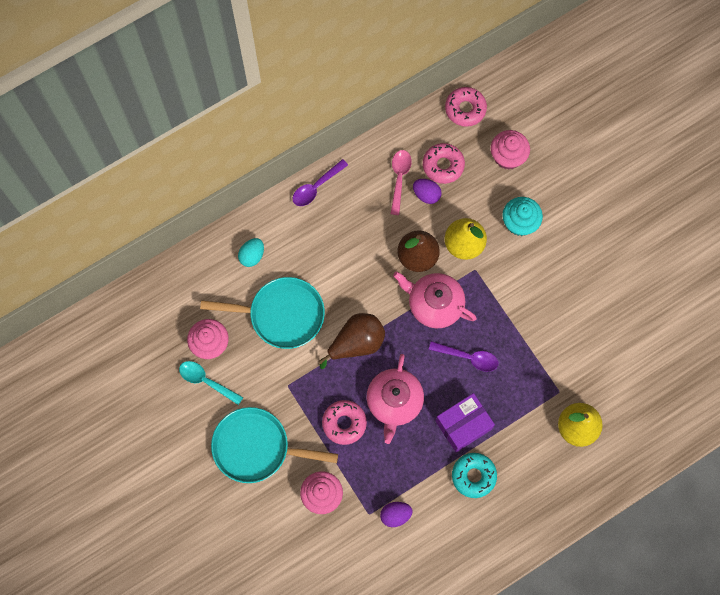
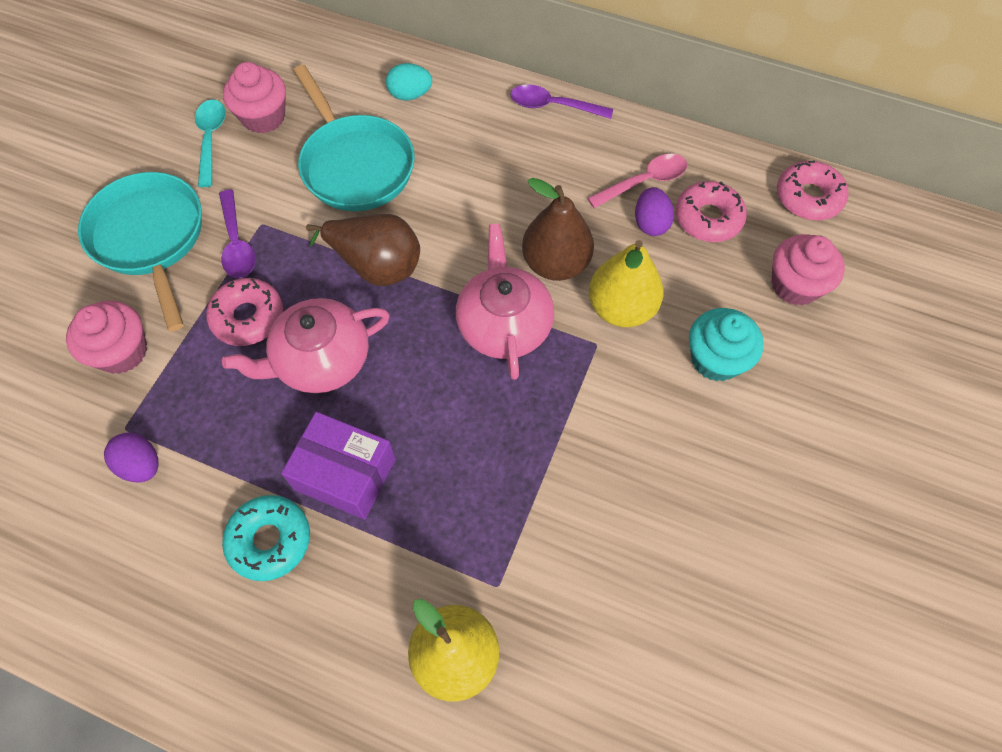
camera: 55 degrees right, 10 degrees down
(468, 357) = (457, 416): purple spoon -> purple spoon (237, 243)

